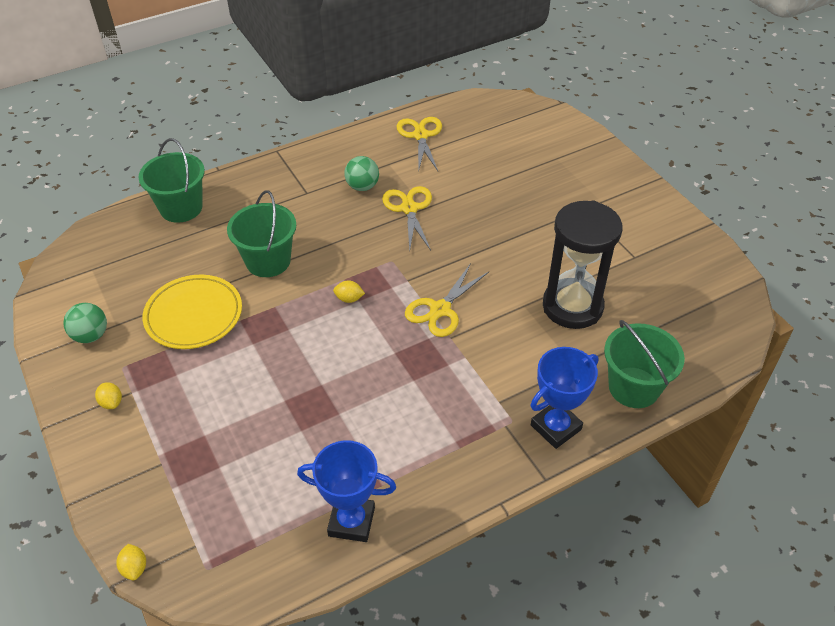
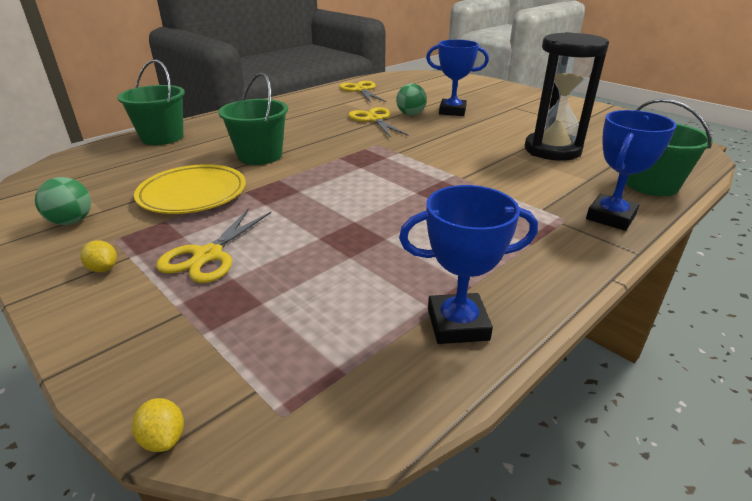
camera: 15 degrees left, 15 degrees down
(349, 299) = (350, 167): yellow lemon -> none
(362, 186) = (327, 113): green ball -> green ball (410, 114)
(440, 309) = (440, 164): yellow scissors -> yellow scissors (208, 255)
(506, 205) = (452, 111): none -> blue trophy

